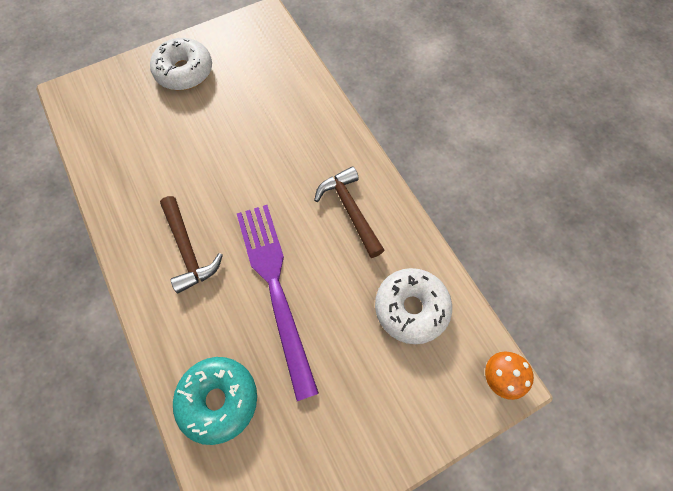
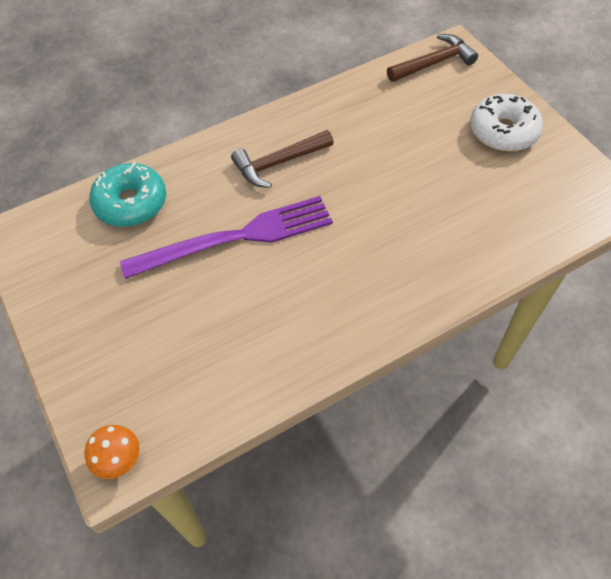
camera: 90 degrees right, 10 degrees down
(350, 210) = (331, 304): brown hammer -> brown hammer (434, 63)
(411, 308) = (207, 367): white donut -> none

